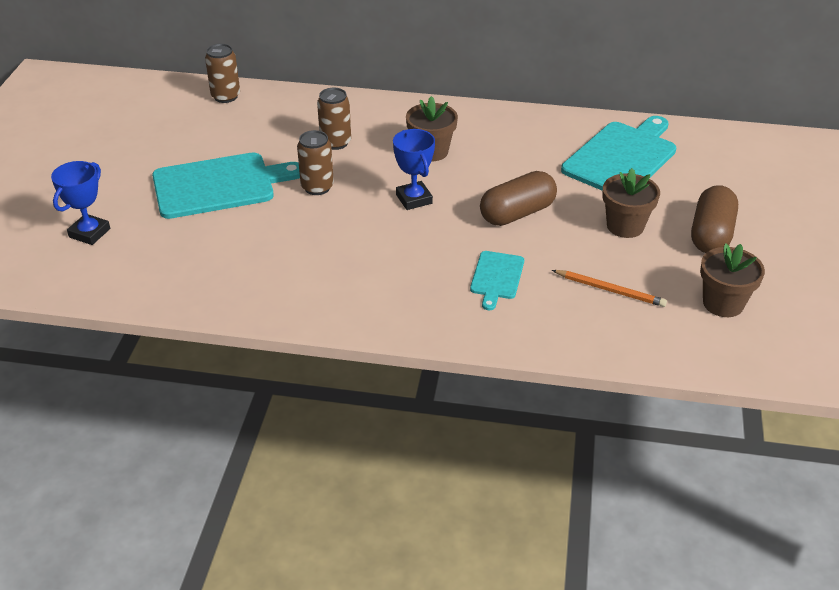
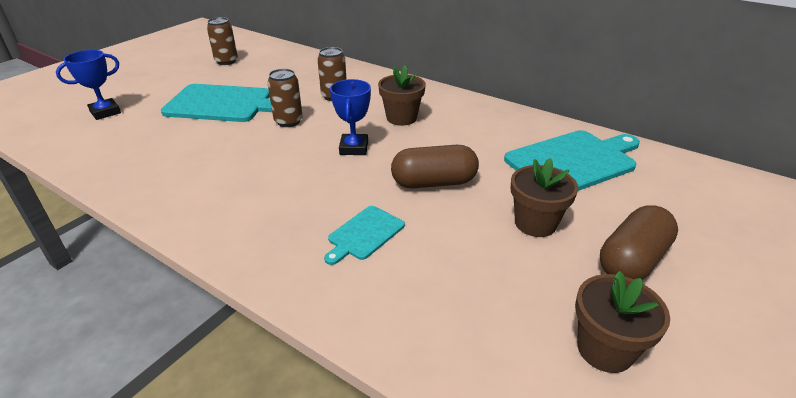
camera: 25 degrees right, 5 degrees down
(226, 96) = (291, 55): brown can -> brown can (226, 61)
(610, 290) = (472, 285): orange pencil -> none

